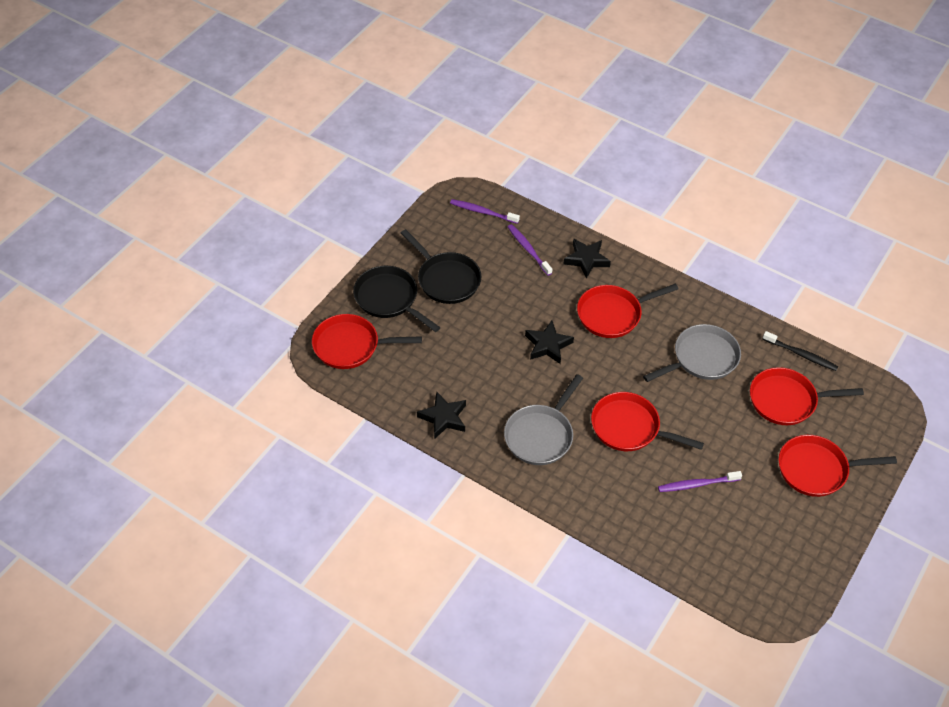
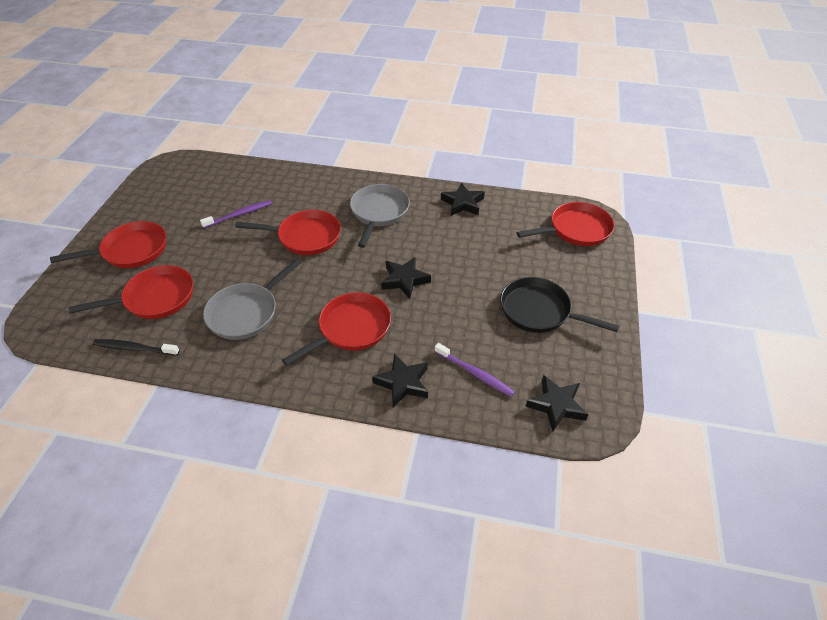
camera: 160 degrees right, 5 degrees down
(389, 299) = (577, 276): black pan -> none
(482, 212) = (556, 405): purple toothbrush -> black star

